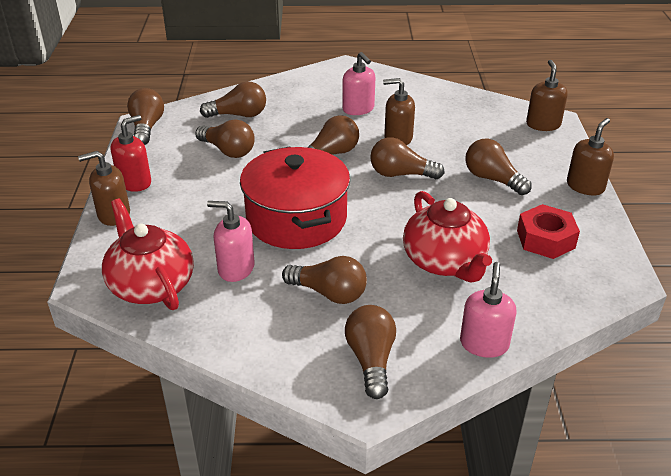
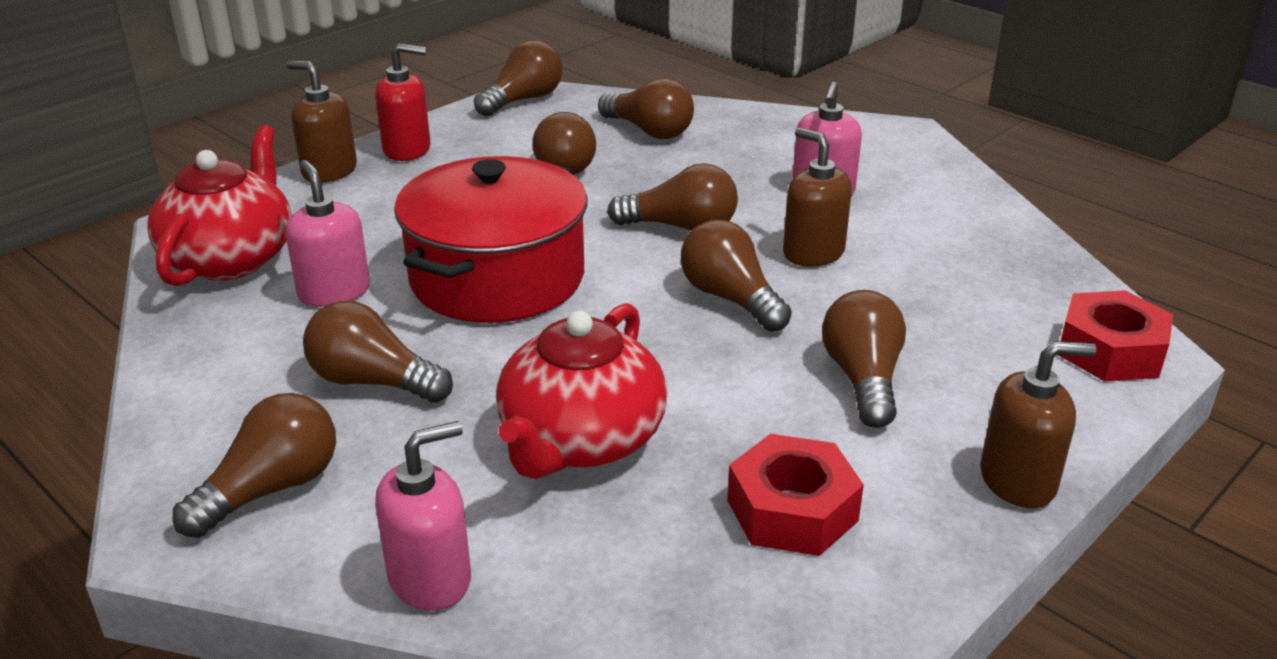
camera: 45 degrees right, 5 degrees down
(329, 293) = (373, 382): brown light bulb -> brown light bulb turned 135 degrees clockwise
(543, 124) = (1110, 351): brown soap dispenser -> red nut

